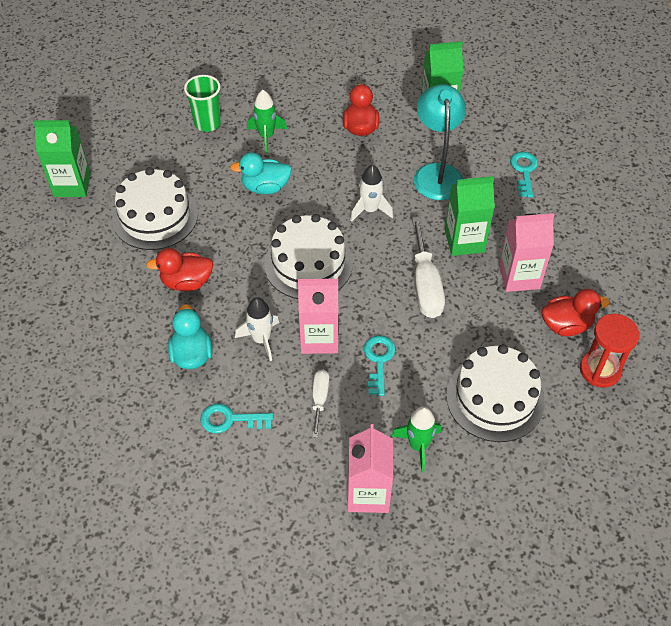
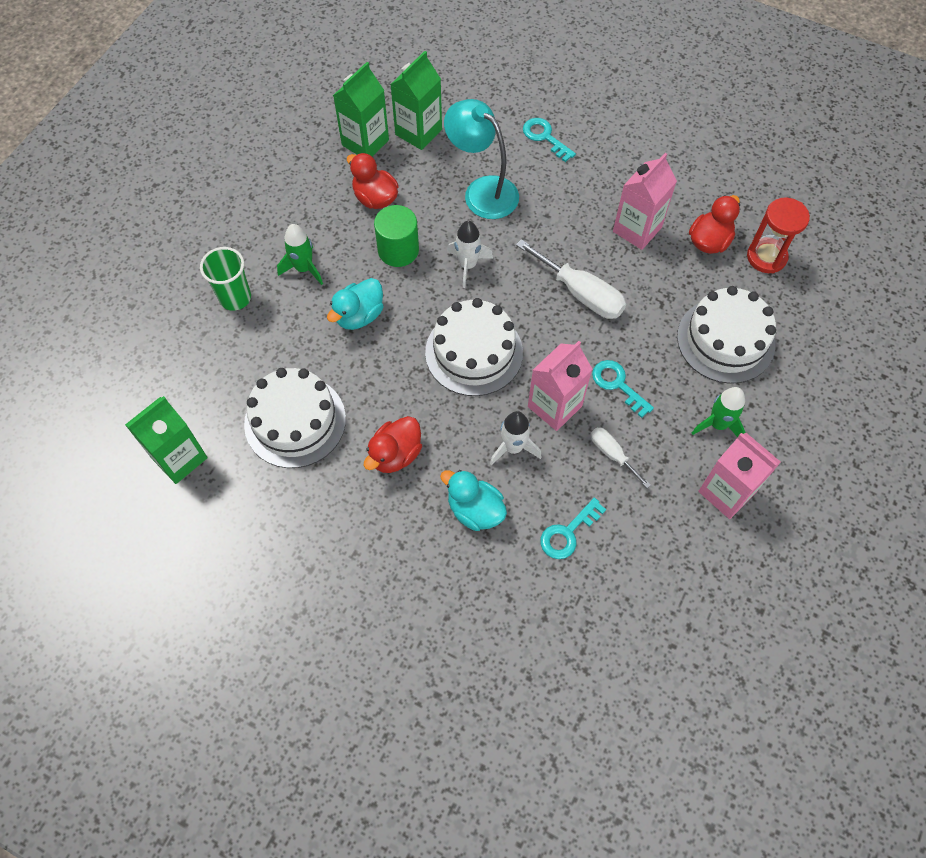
camera: 45 degrees left, 10 degrees up
(336, 168) = (398, 250): none -> green cylinder
(464, 241) = (567, 232): green carton -> green carton (365, 142)

